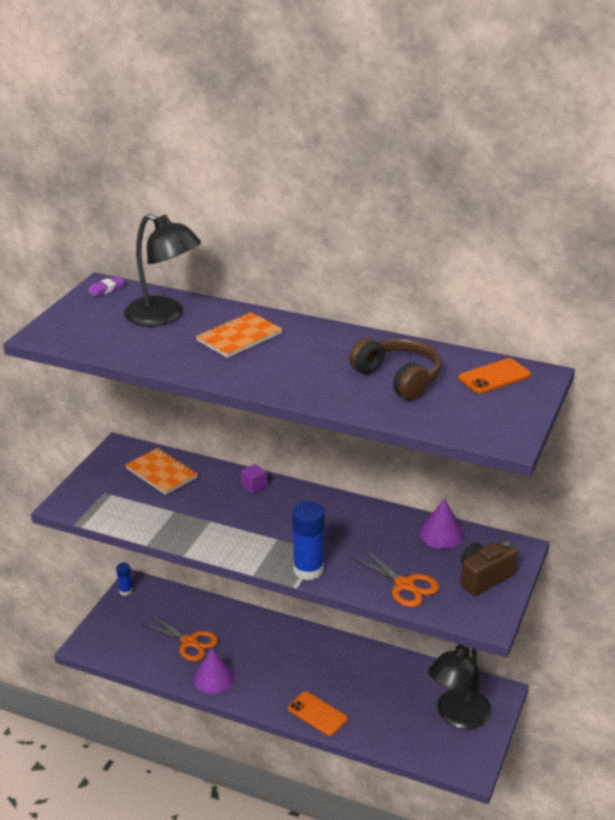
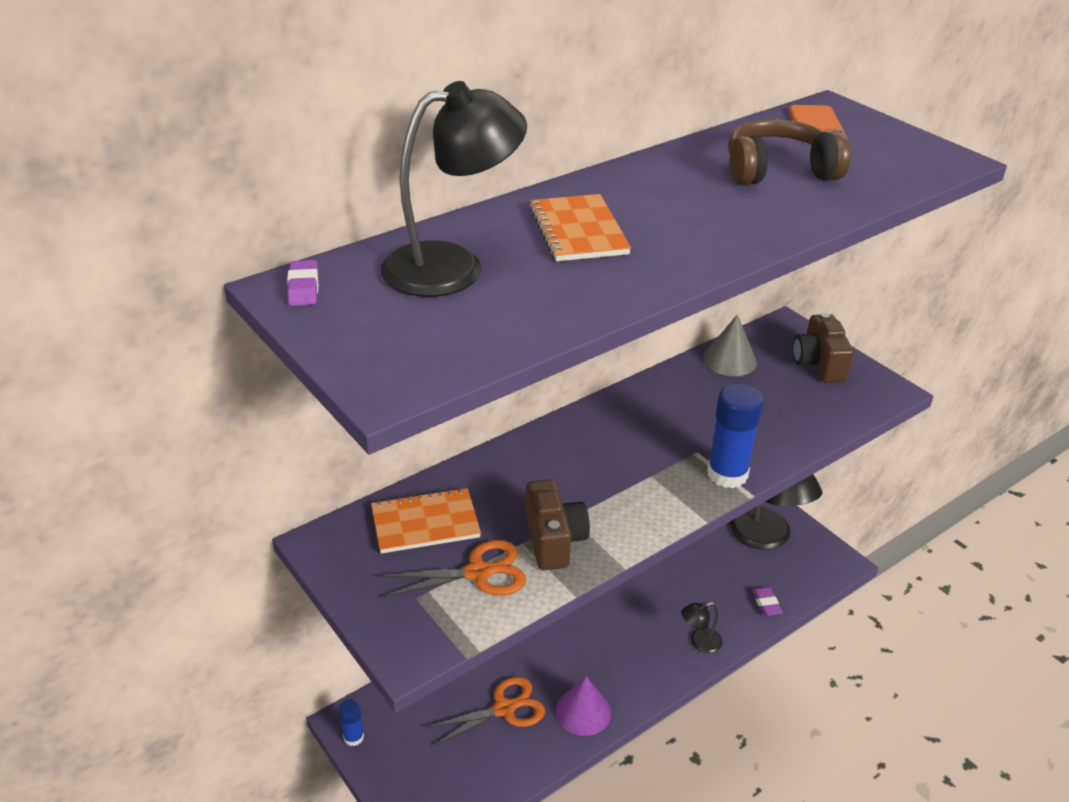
camera: 60 degrees left, 5 degrees up
(185, 521) = (554, 540): none -> brown camera
(254, 486) = (529, 454): purple cube -> none
(317, 714) = (699, 642): orange phone -> black lamp
(386, 738) = (766, 604): none -> purple eraser
(404, 585) = (799, 417): orange scissors -> orange scissors (478, 573)
(441, 534) = (729, 360): purple cone -> grey cone

